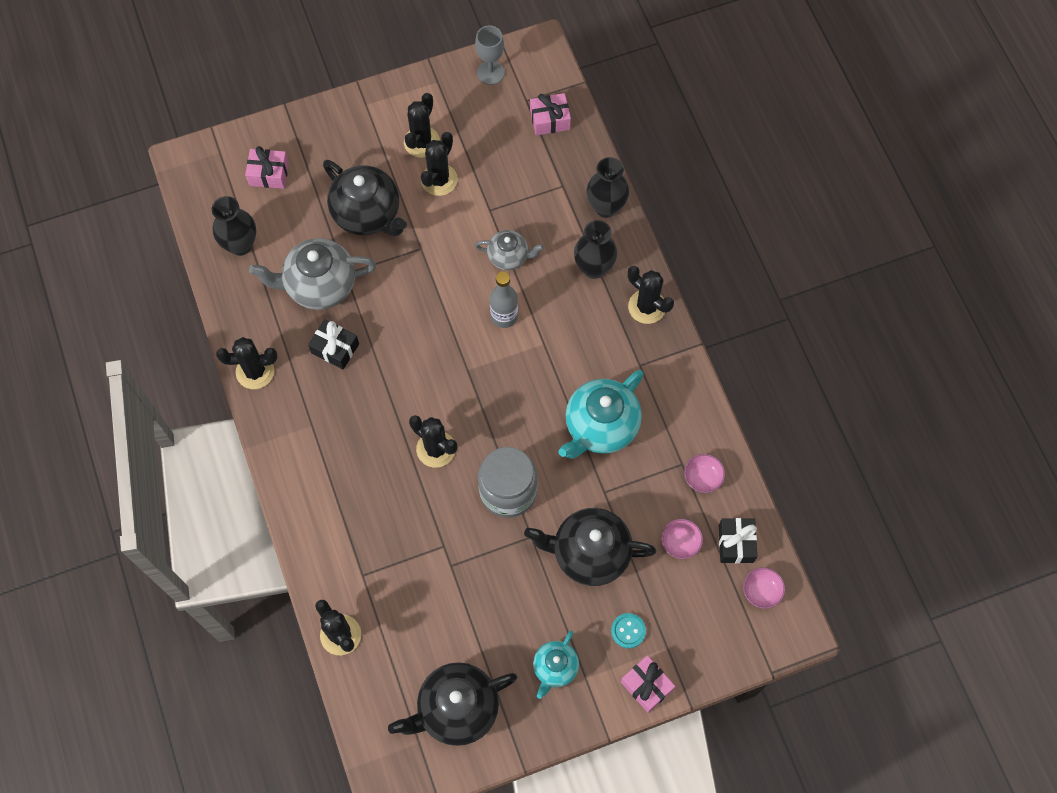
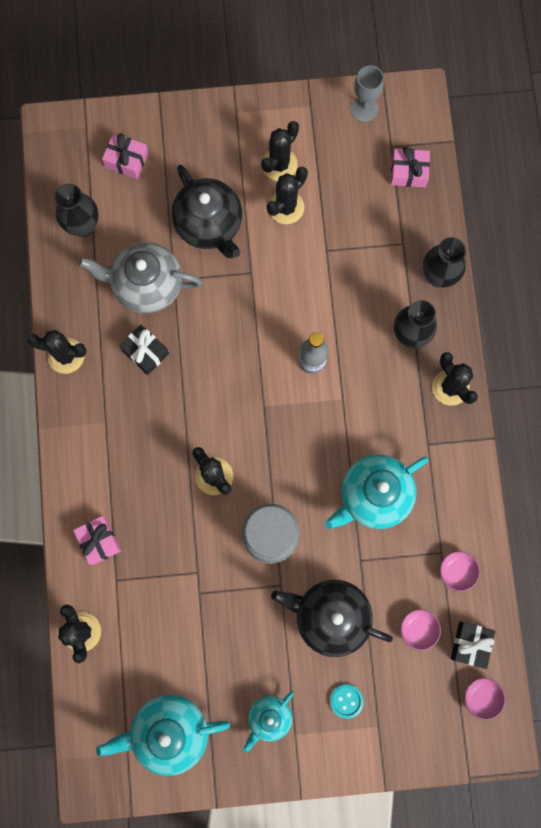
camera: 15 degrees right, 10 degrees up
(456, 709) = (169, 731): black teapot -> turquoise teapot
(509, 257) = (332, 302): grey teapot -> none
(646, 686) = (349, 758): pink gift -> pink gift (99, 541)

